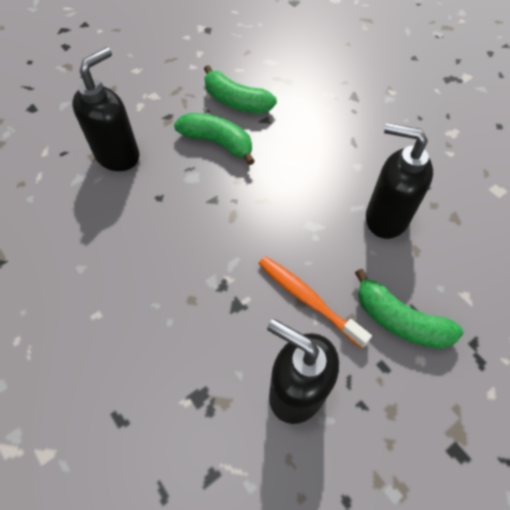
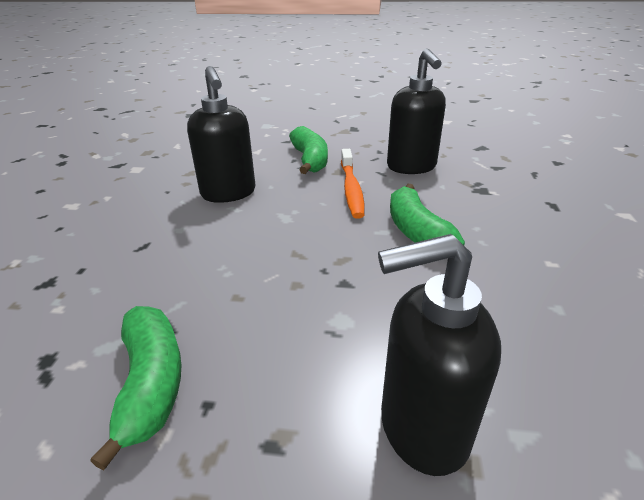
camera: 135 degrees left, 25 degrees down
(217, 143) = (260, 339): green banana -> green banana (417, 231)

